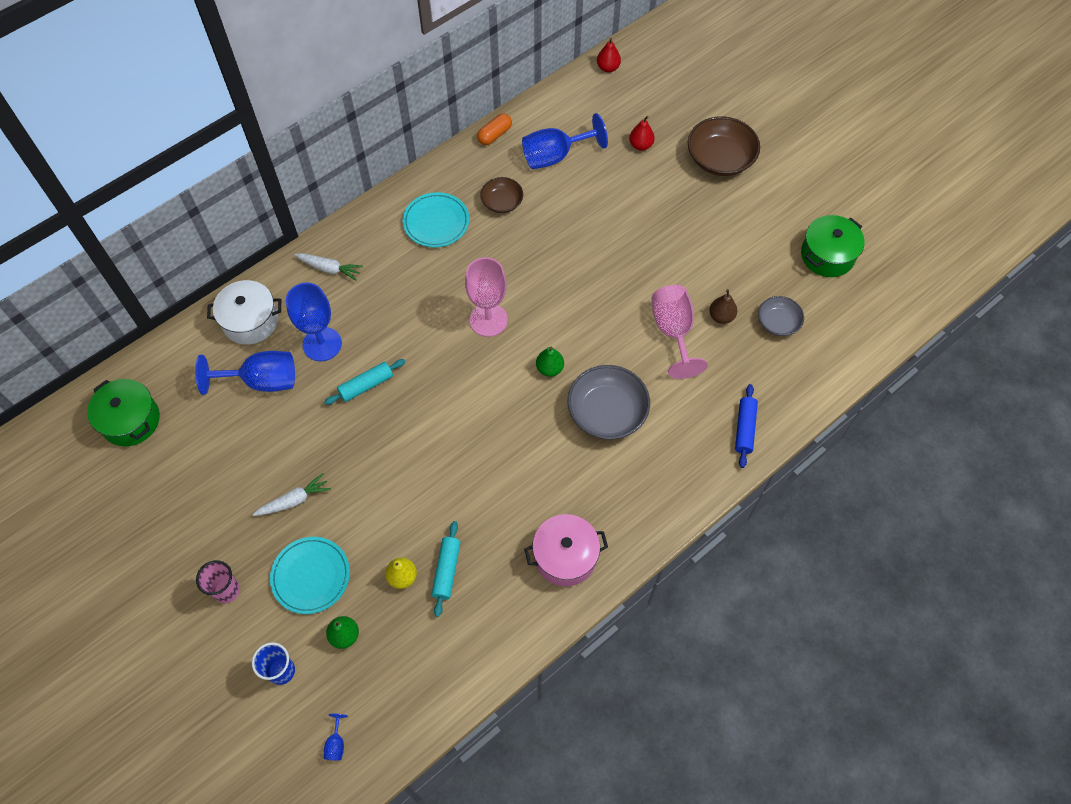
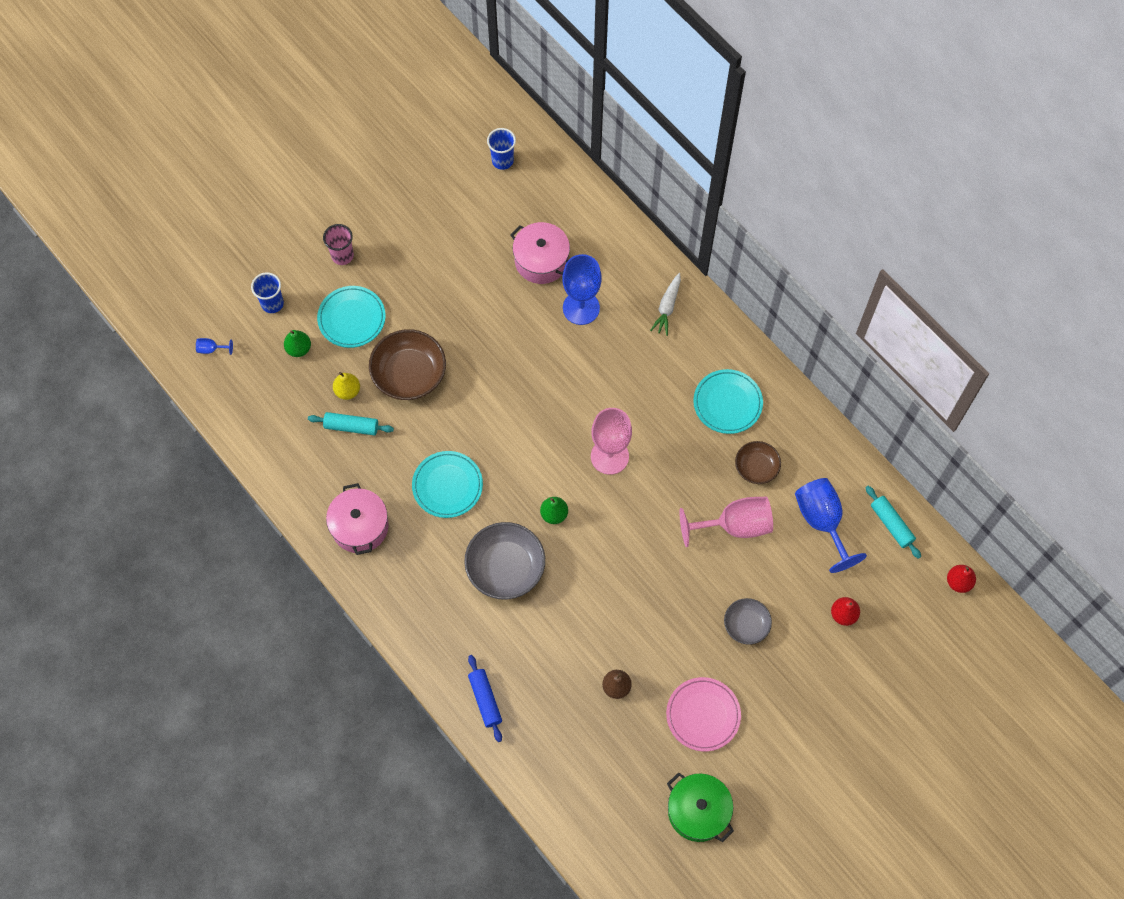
camera: 90 degrees right, 5 degrees up
(130, 420) = (502, 161): green pot -> blue cup
(250, 321) = (606, 244): white pot -> none
(262, 381) = (541, 261): blue goblet -> pink pot
(294, 500) = (422, 299): white carrot -> none
(366, 385) = (536, 349): turquoise rolling pin -> turquoise rolling pin (891, 524)
(494, 135) = (848, 458): orange capsule -> none
(518, 468) = (447, 486): none -> turquoise plate
(673, 332) = (597, 636): pink goblet -> pink goblet (734, 525)
(720, 159) = (829, 702): brown bowl -> brown bowl (409, 373)
(740, 249) = (703, 715): none -> pink plate
(745, 429) = (485, 700): blue rolling pin -> blue rolling pin turned 60 degrees clockwise
(778, 322) = (609, 746): grey bowl -> grey bowl (746, 625)

